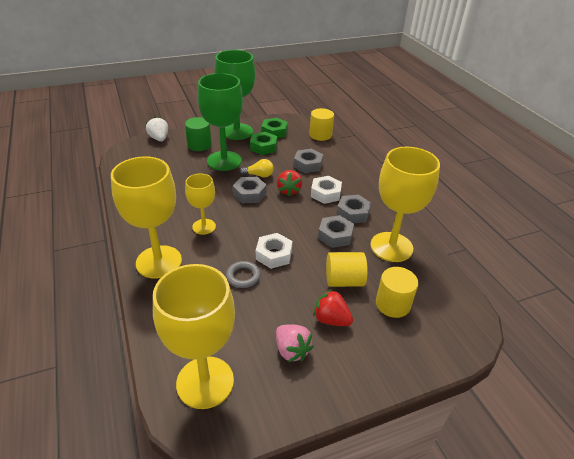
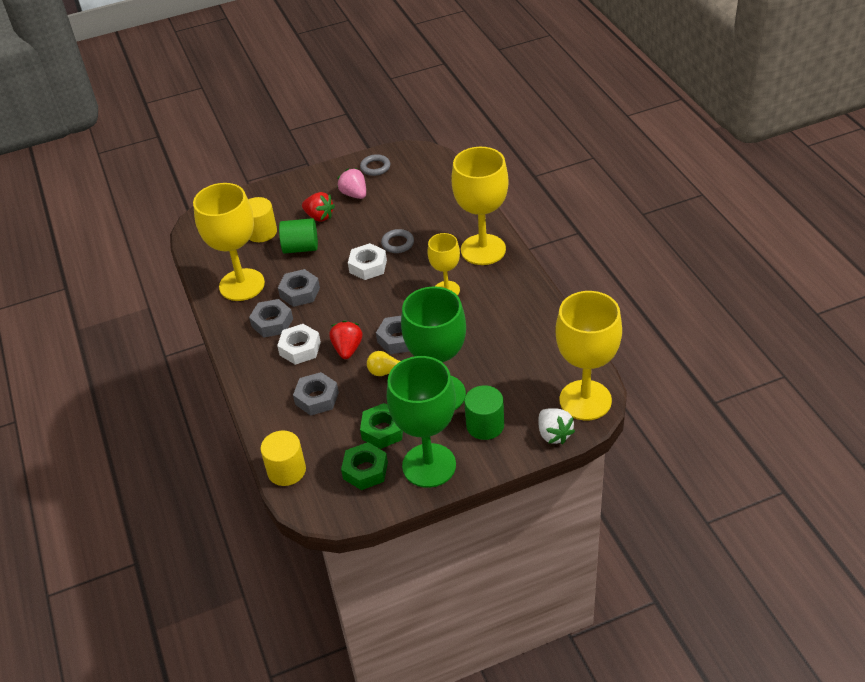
camera: 175 degrees left, 5 degrees up
(205, 382) = (418, 172): yellow goblet -> yellow goblet (585, 400)
(264, 399) = (375, 167): none -> grey ring
(344, 280) = (301, 248): yellow cylinder -> green cylinder

